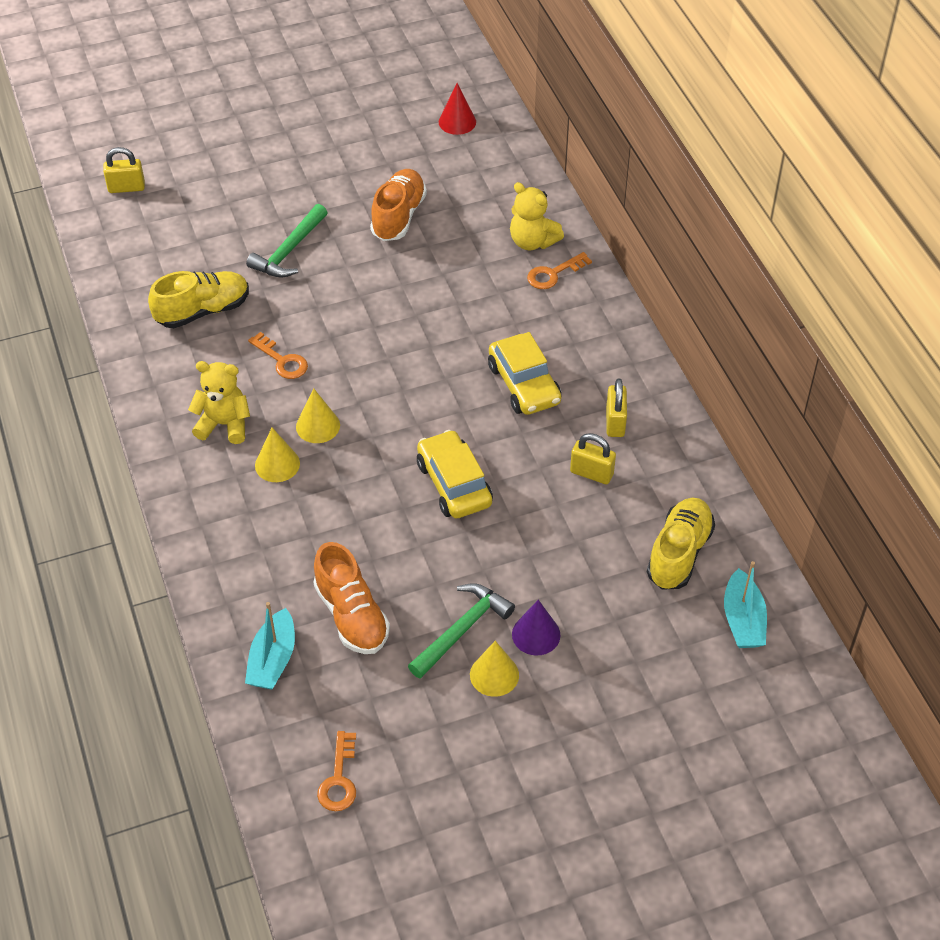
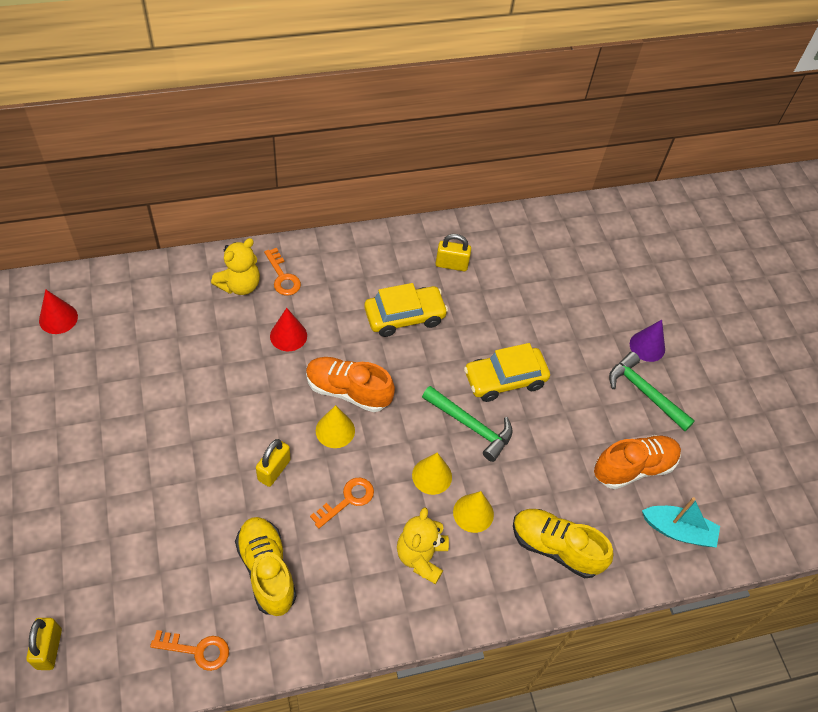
camera: 90 degrees left, 5 degrees up
(289, 250) = (199, 482): green hammer -> green hammer (470, 426)
(339, 779) = (780, 490): orange key -> orange key (197, 650)
(398, 216) = (177, 383): orange shoe -> orange shoe (348, 391)
(474, 289) = (288, 335): none -> red cone
(494, 675) = (683, 377): yellow cone -> yellow cone (335, 430)
(591, 473) = (500, 288): yellow padlock -> yellow padlock (274, 470)
(679, 553) = (576, 250): yellow shoe -> yellow shoe (555, 547)
(743, 620) = (631, 227): turquoise boat -> none

